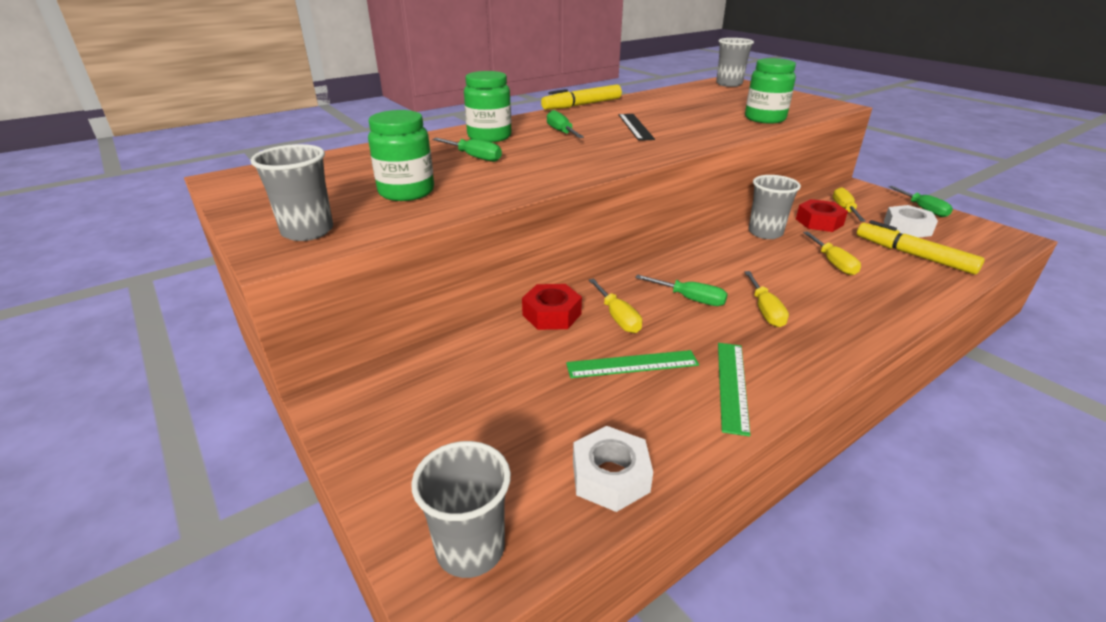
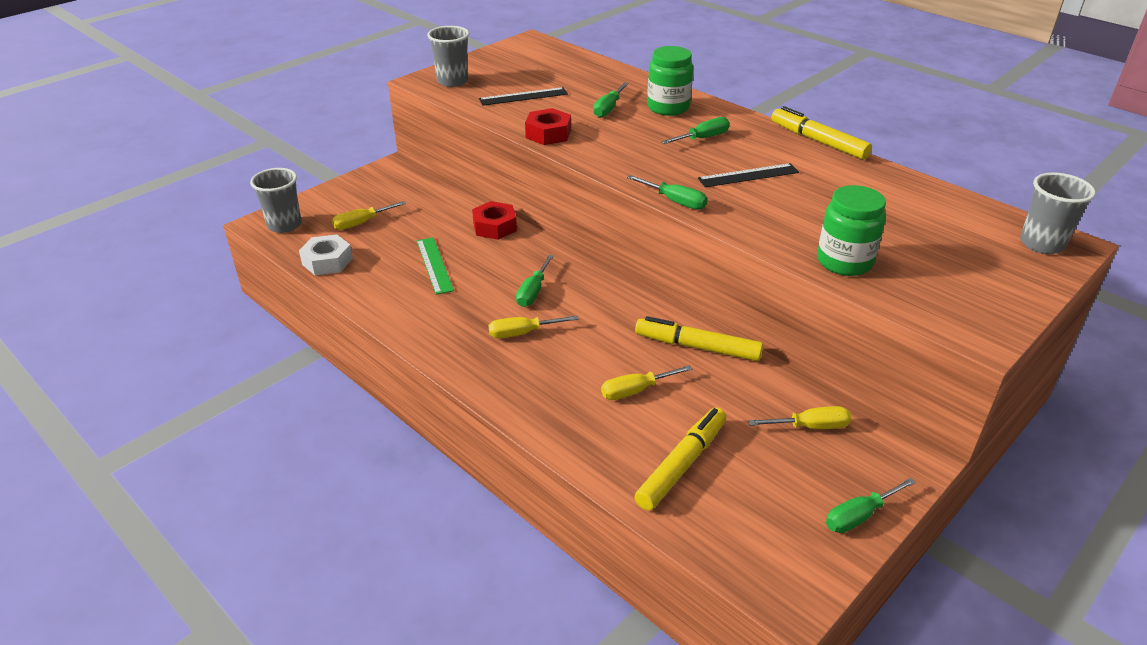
camera: 80 degrees right, 5 degrees up
(406, 192) = (523, 97): green jar -> black ruler
(617, 317) = (496, 256): yellow screwdriver -> yellow screwdriver (361, 223)
(680, 150) = (675, 201): none -> green screwdriver
(732, 385) = (413, 309): green ruler -> none
(765, 233) = (697, 347): grey cup -> yellow marker
(819, 222) = (751, 395): red nut -> red nut (548, 134)
(907, 228) = (770, 478): white nut -> none

